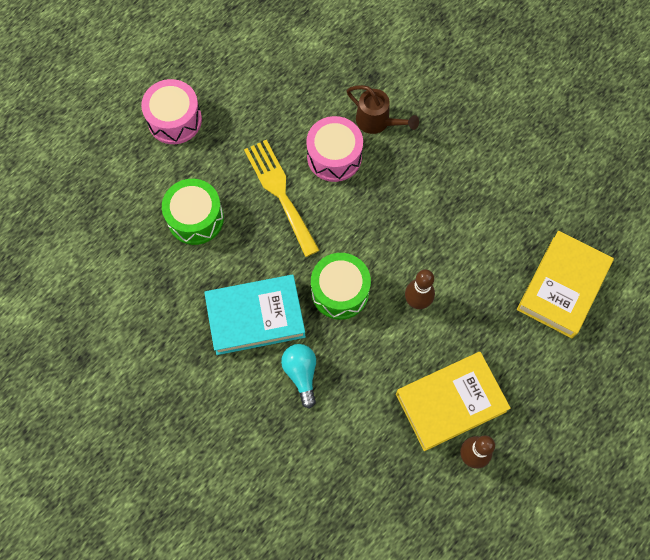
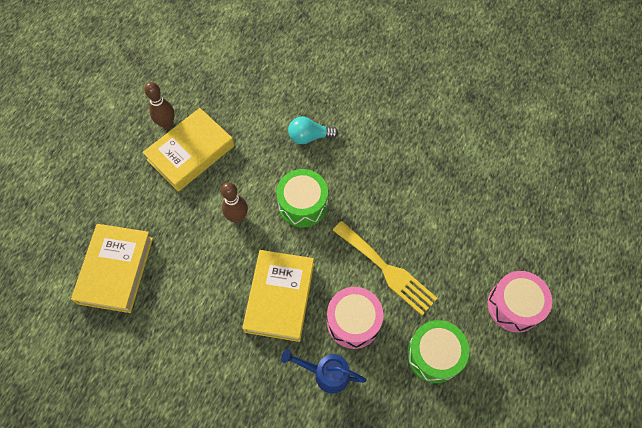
camera: 160 degrees right, 5 degrees down
(195, 218) = (446, 223): green drum -> green drum (434, 355)
(255, 317) = (361, 164): turquoise book -> none
(301, 374) = (309, 137): turquoise light bulb -> turquoise light bulb turned 120 degrees clockwise
(377, 122) = (326, 373): brown watering can -> blue watering can
(398, 202) = (279, 297): none -> yellow book

